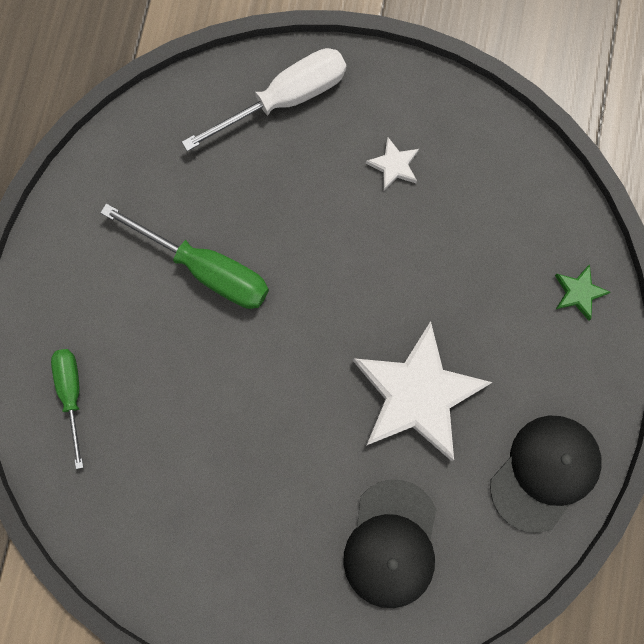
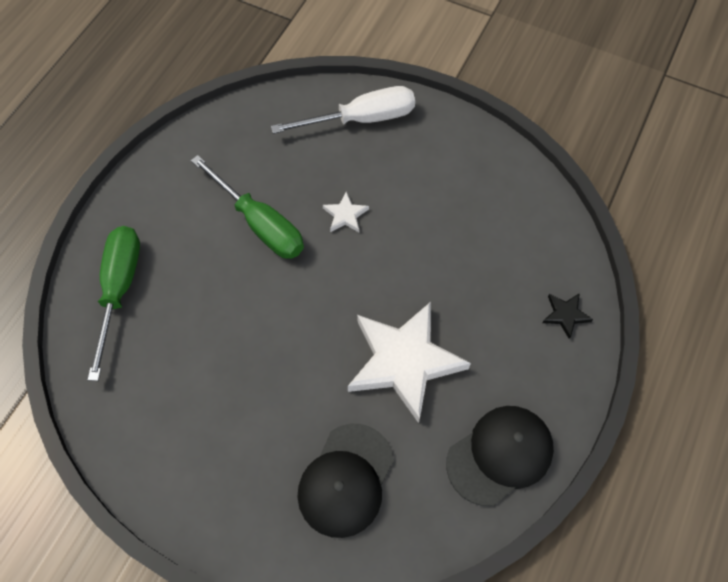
camera: 15 degrees right, 15 degrees down
(72, 394) = (119, 290): green screwdriver -> green screwdriver, size x1.60
(394, 165) = (434, 184): white star -> white star (345, 215)
(579, 293) = (565, 315): green star -> black star

